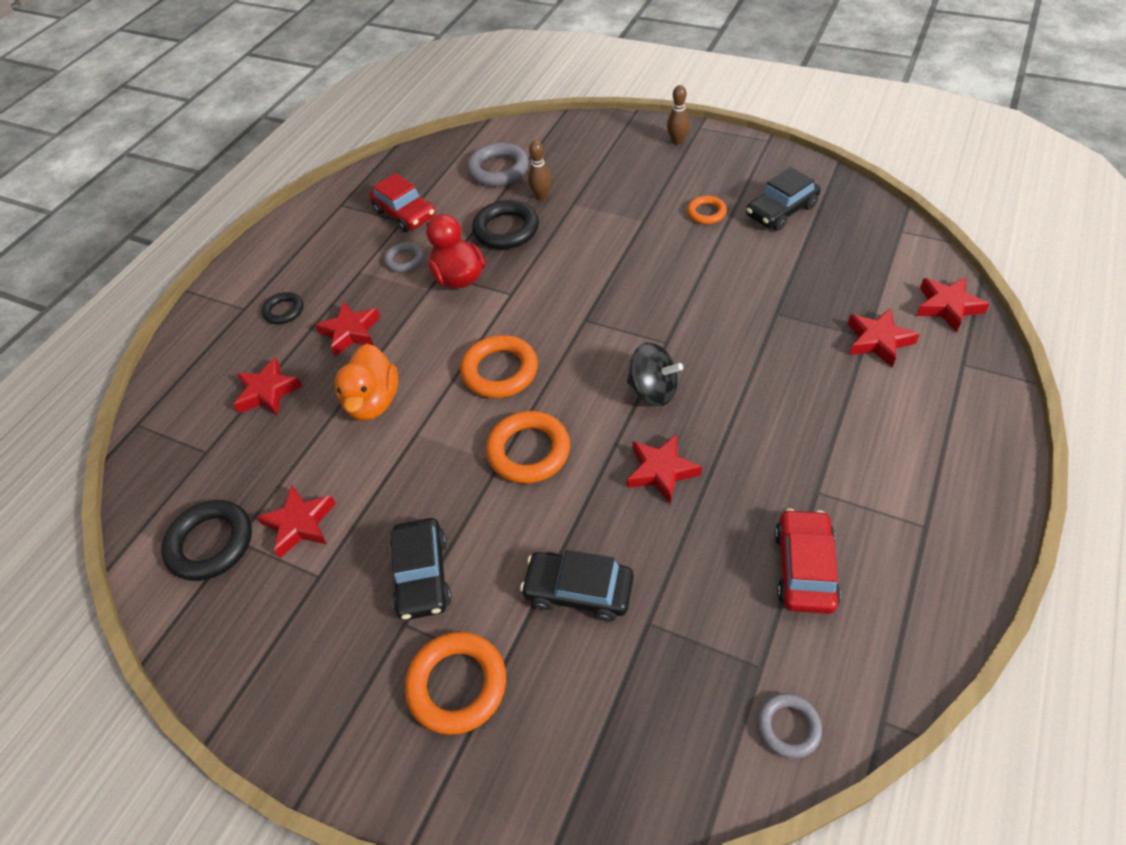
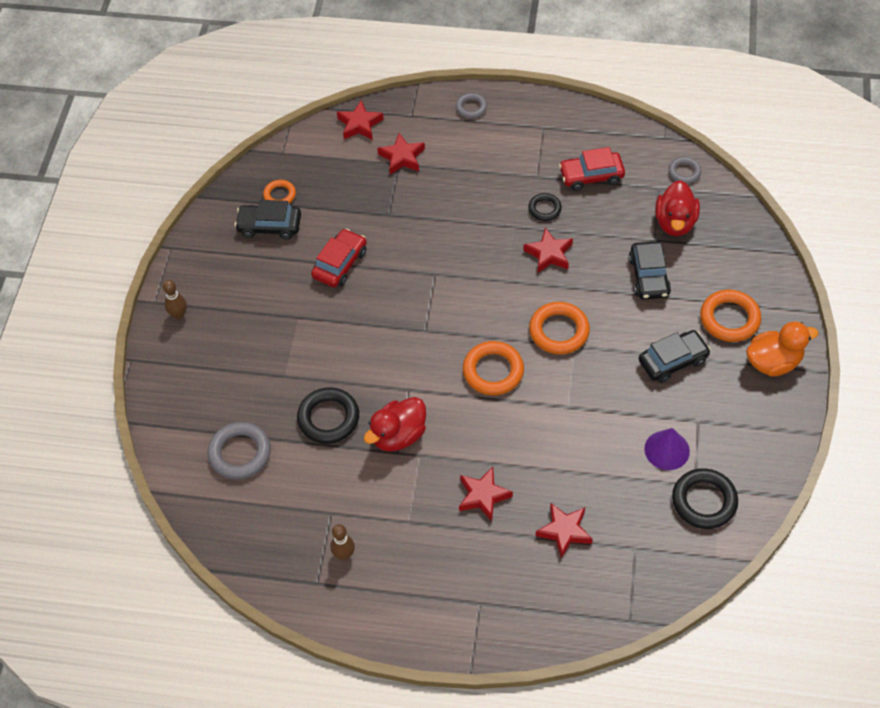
camera: 110 degrees left, 5 degrees up
(284, 311) = (473, 565): black ring -> black ring (544, 209)
(300, 524) = (667, 450): red star -> purple cone
(373, 402) = (549, 447): orange duck -> orange duck (773, 362)
(404, 260) = (385, 488): grey ring -> grey ring (471, 107)
(405, 214) = (321, 514): red car -> red car (340, 264)
(541, 196) = (276, 404): brown bowling pin -> brown bowling pin (344, 554)
(653, 390) = (483, 272): black spinning top -> none
(674, 668) = (675, 222): none -> red duck
(706, 213) = (280, 275): orange ring -> orange ring (280, 195)
(781, 211) = (269, 226): black car -> black car turned 150 degrees clockwise

